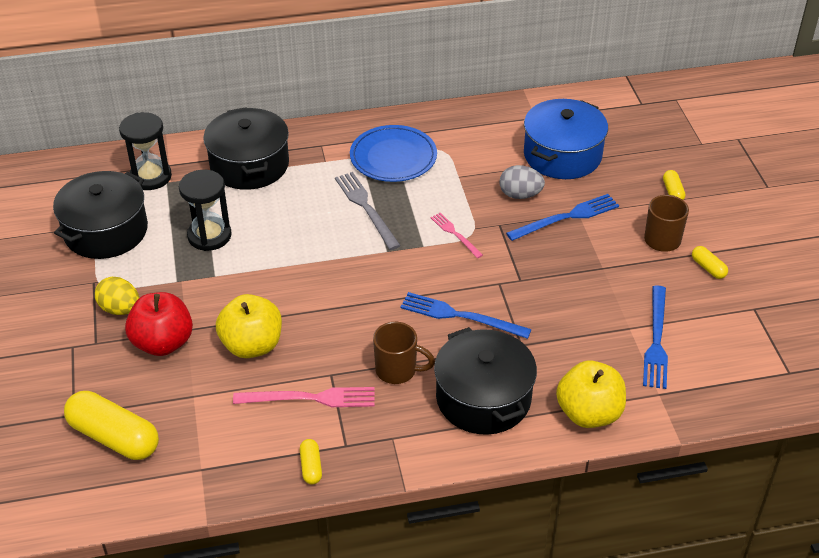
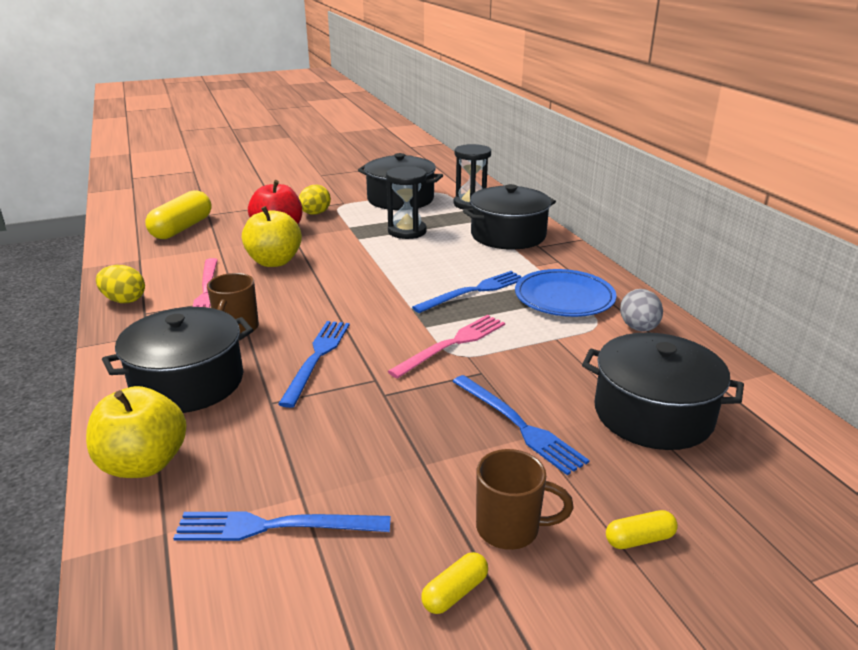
camera: 80 degrees right, 15 degrees down
(311, 467) = (124, 300): yellow capsule -> yellow egg
(366, 208) = (473, 291): grey fork -> blue fork
(455, 234) = (452, 344): pink fork -> pink fork, size x1.66
(520, 195) = (546, 384): grey egg -> grey egg (638, 328)
(562, 155) = (653, 414): blue pot -> black pot

